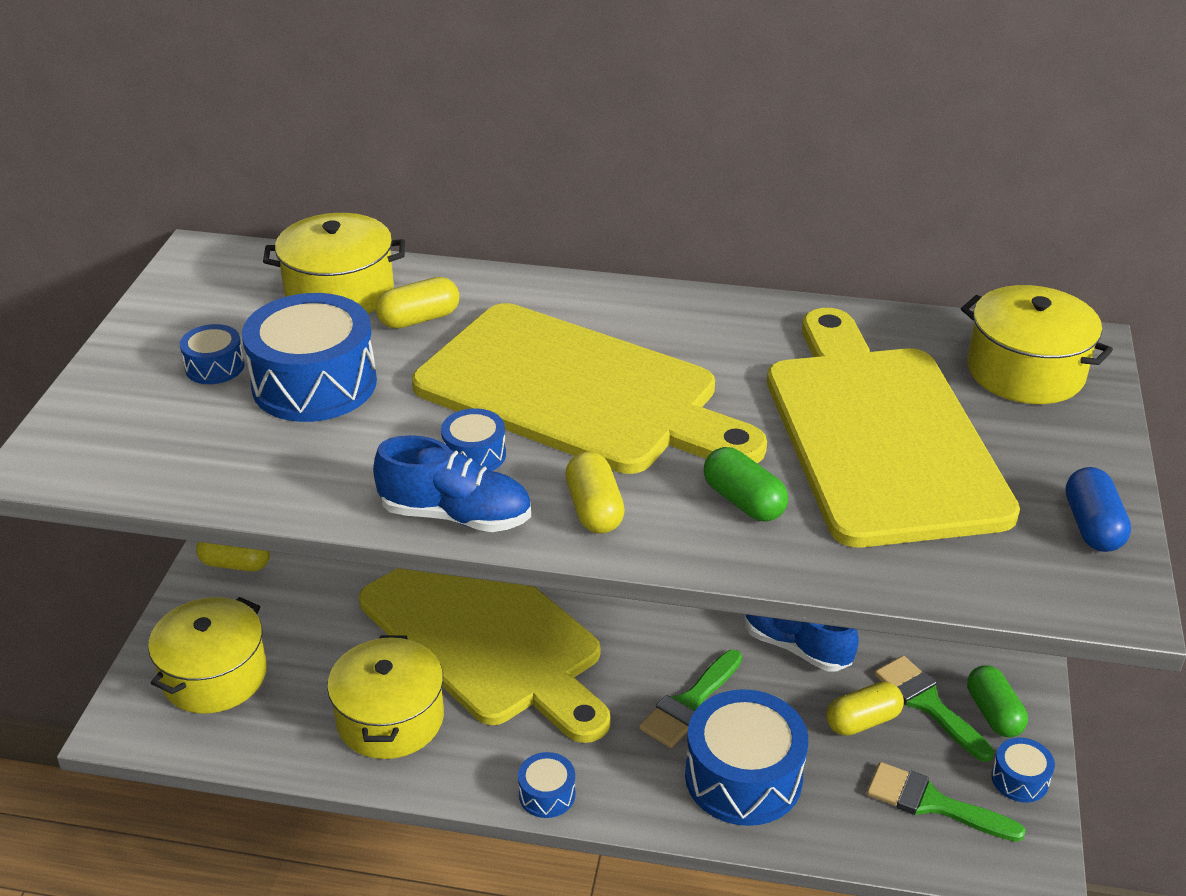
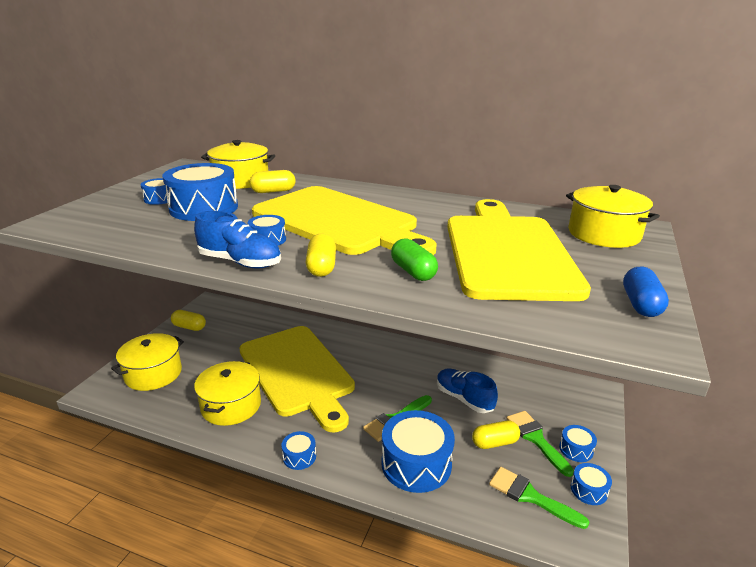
camera: 10 degrees right, 10 degrees down
(993, 713) = (576, 449): green capsule -> blue drum

